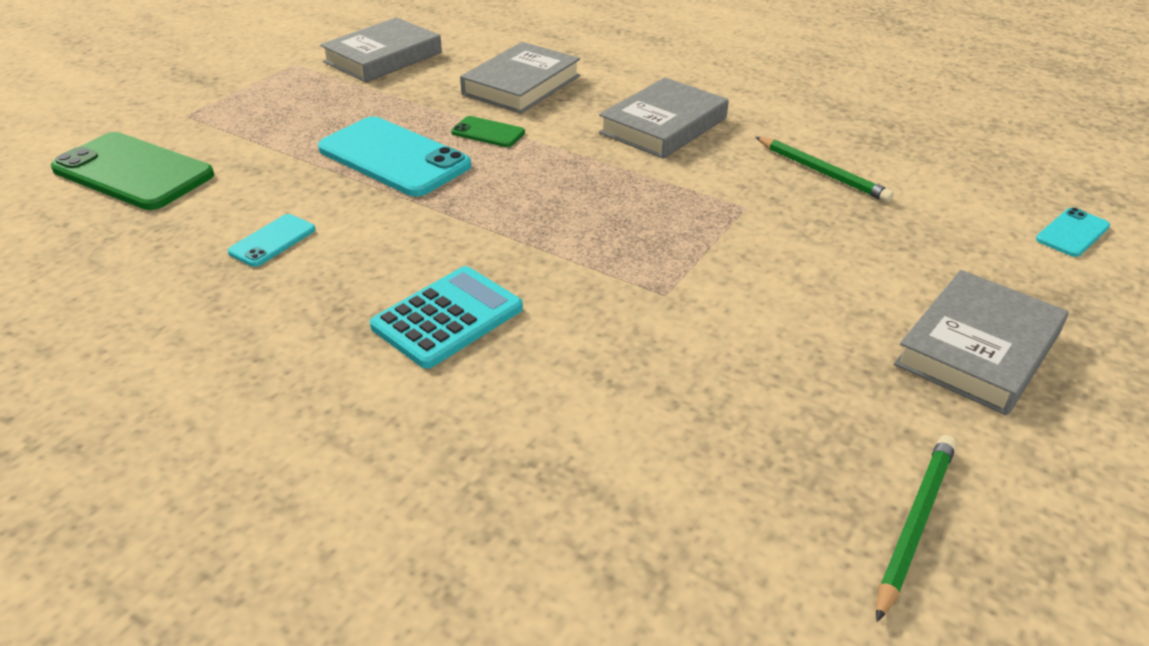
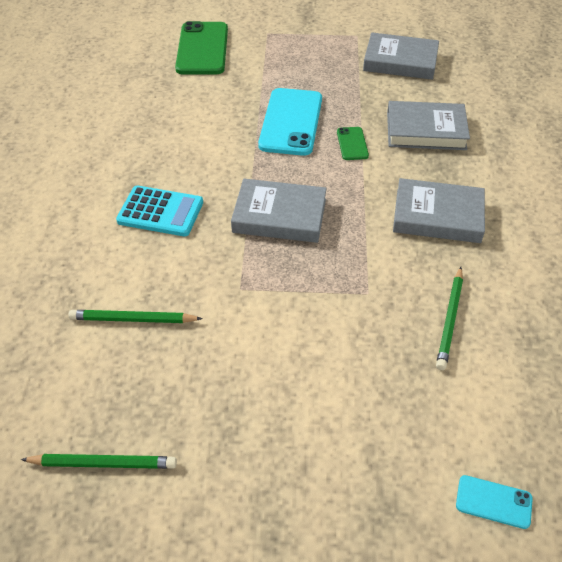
camera: 60 degrees right, 10 degrees up
(272, 241) = (180, 122): turquoise phone -> none
(649, 411) = (133, 319): none -> green pencil
(977, 349) = (287, 463): grey book -> grey book (279, 216)

